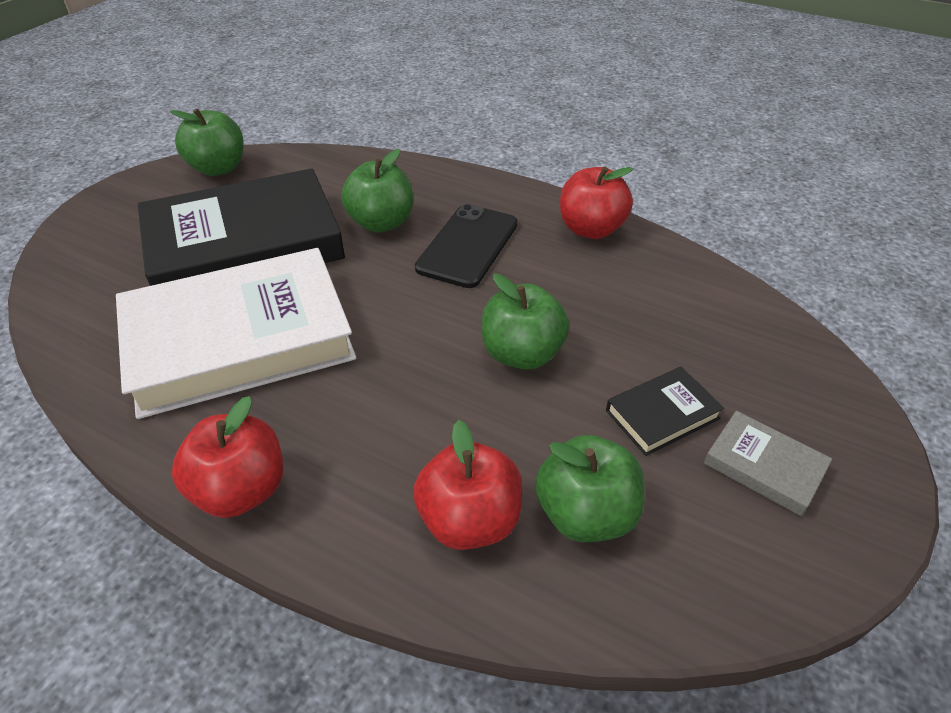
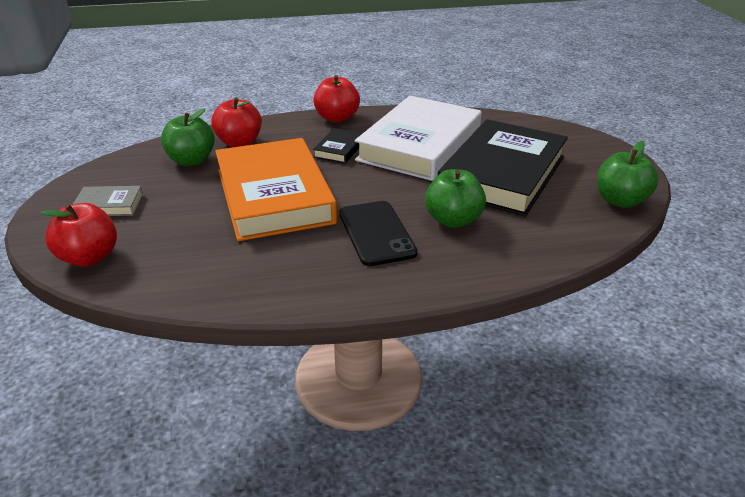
camera: 140 degrees right, 10 degrees down
(522, 354) = (274, 196): green apple -> orange book
(591, 229) = (303, 288): red apple -> red apple (89, 257)
(662, 414) = (174, 203): black book -> black book (339, 149)

